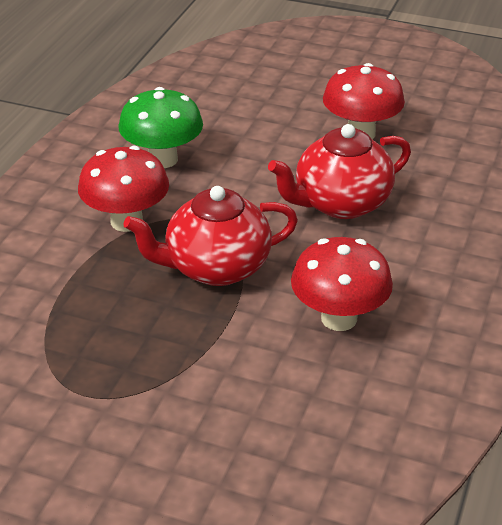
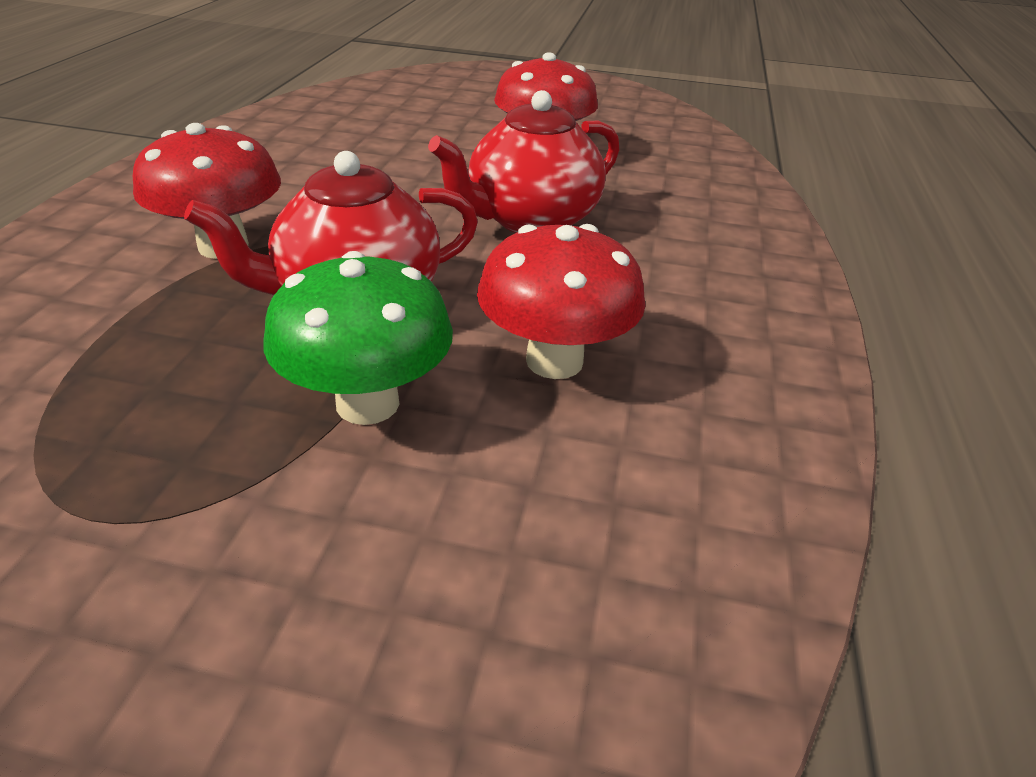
camera: 10 degrees left, 0 degrees up
(162, 159) = (285, 179): green mushroom -> green mushroom (367, 403)

